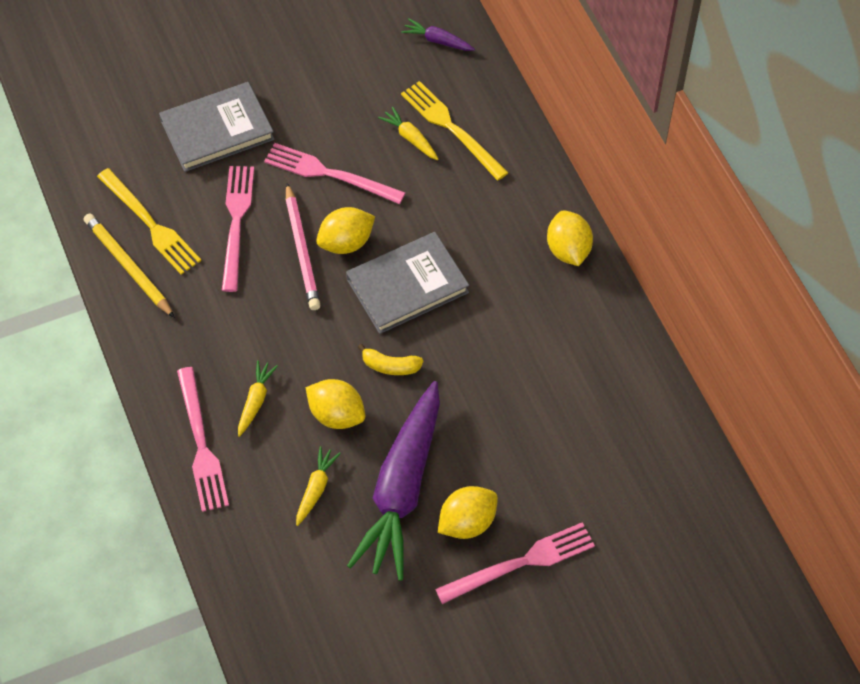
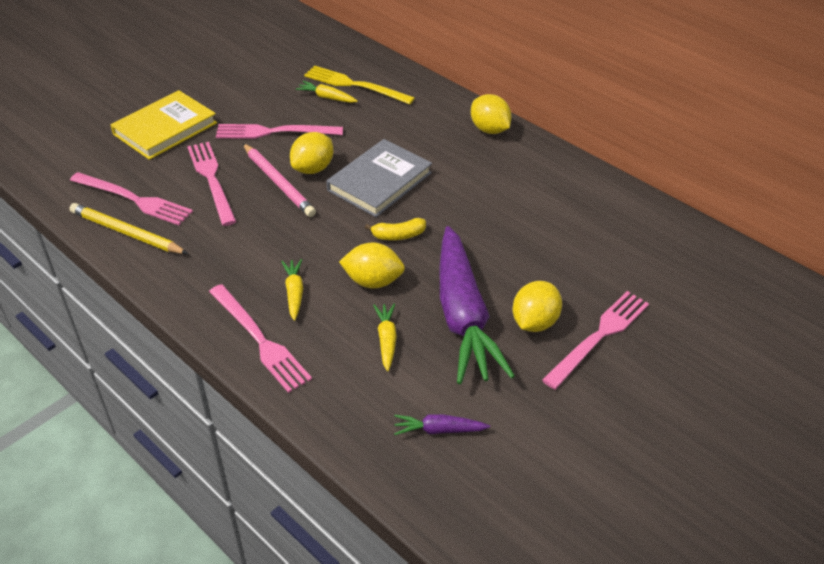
camera: 25 degrees left, 15 degrees down
(150, 224) = (134, 199): yellow fork -> pink fork
(217, 130) = (165, 128): grey book -> yellow book
(438, 41) = (314, 43): purple carrot -> purple carrot (439, 430)

